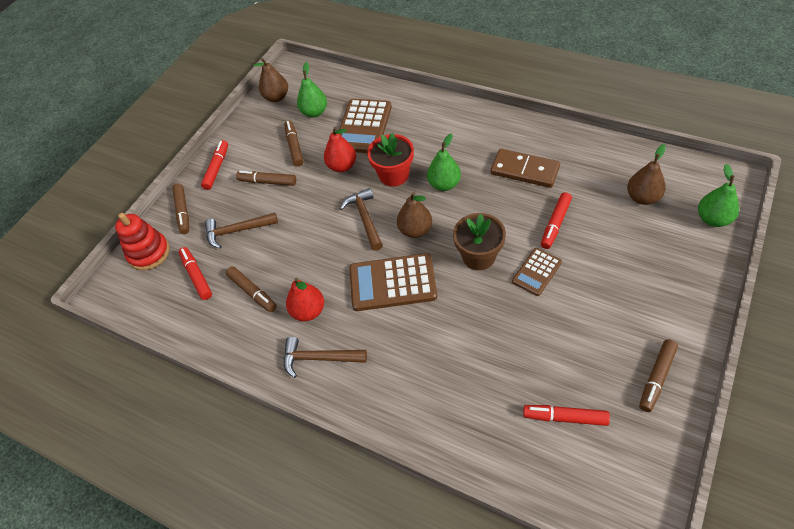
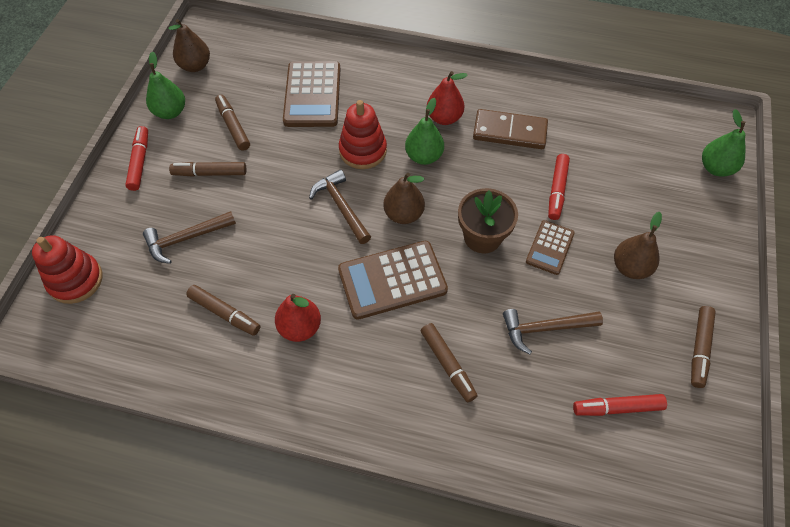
camera: 20 degrees left, 5 degrees up
(183, 212) = (108, 222): brown marker -> brown marker (447, 364)
(197, 276) = (147, 302): red marker -> none
(314, 112) = (248, 81): green pear -> green pear (170, 112)
(319, 358) = (326, 383): brown hammer -> brown hammer (545, 329)
(342, 166) = (298, 145): red pear -> red pear (444, 118)
(394, 175) = (363, 150): red flower pot -> red stacking toy
(642, 197) = (640, 151): brown pear -> brown pear (630, 267)

